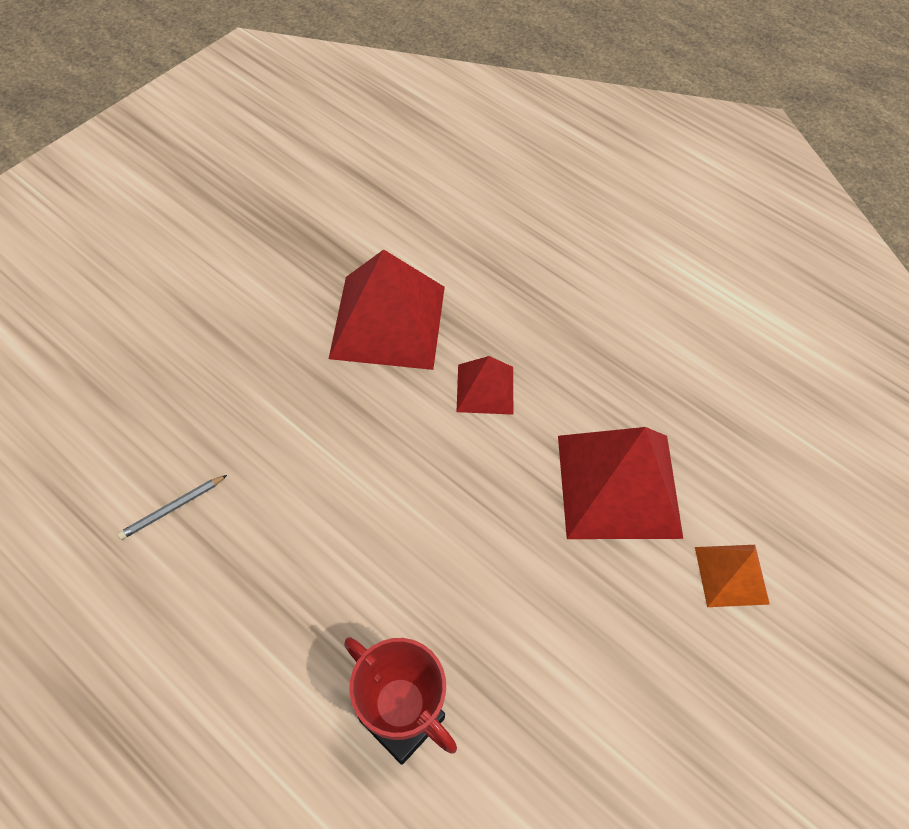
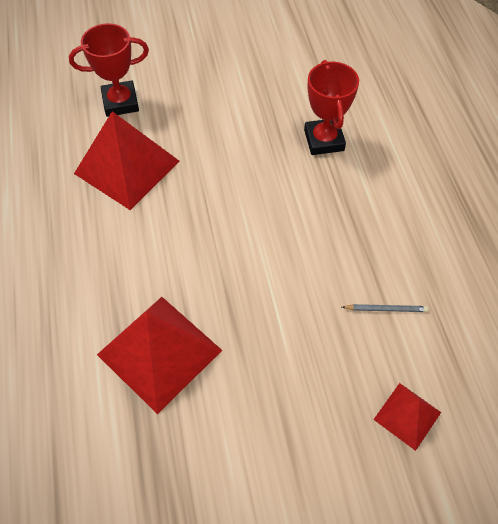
camera: 140 degrees left, 0 degrees up
(485, 389) = (142, 263): red pyramid -> red pyramid (407, 416)
(731, 575) = (120, 102): orange pyramid -> red trophy

